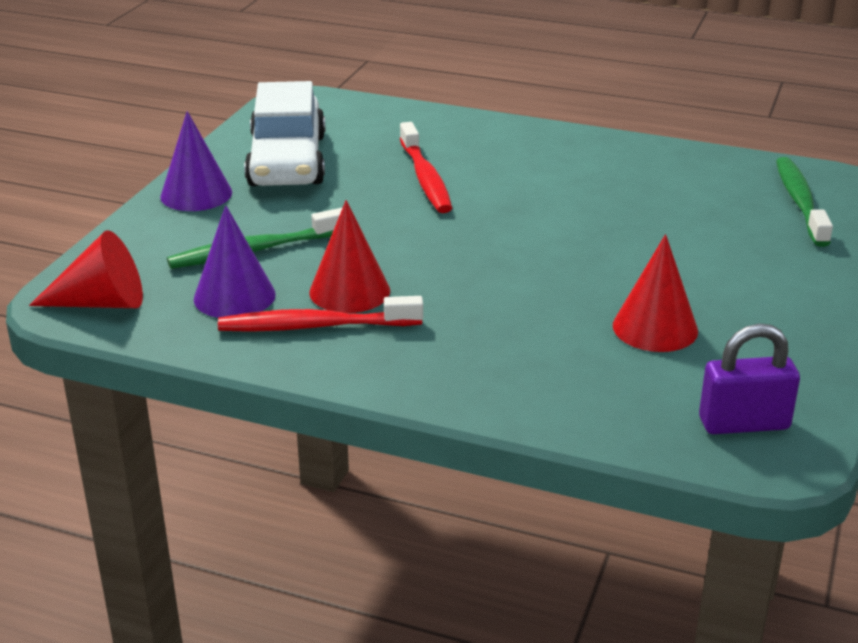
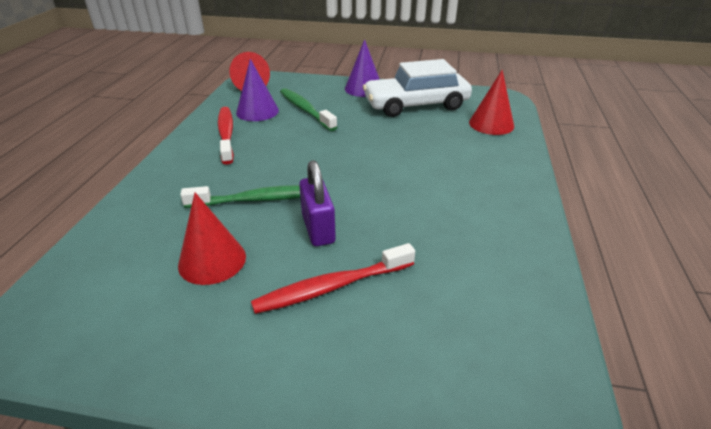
camera: 80 degrees right, 5 degrees up
(349, 291) = (263, 139): red cone -> red cone (491, 124)
(425, 178) = (415, 148): red toothbrush -> red toothbrush (332, 287)
(743, 423) = (67, 310): purple padlock -> purple padlock (318, 229)
(800, 202) = (472, 370): green toothbrush -> green toothbrush (259, 199)

